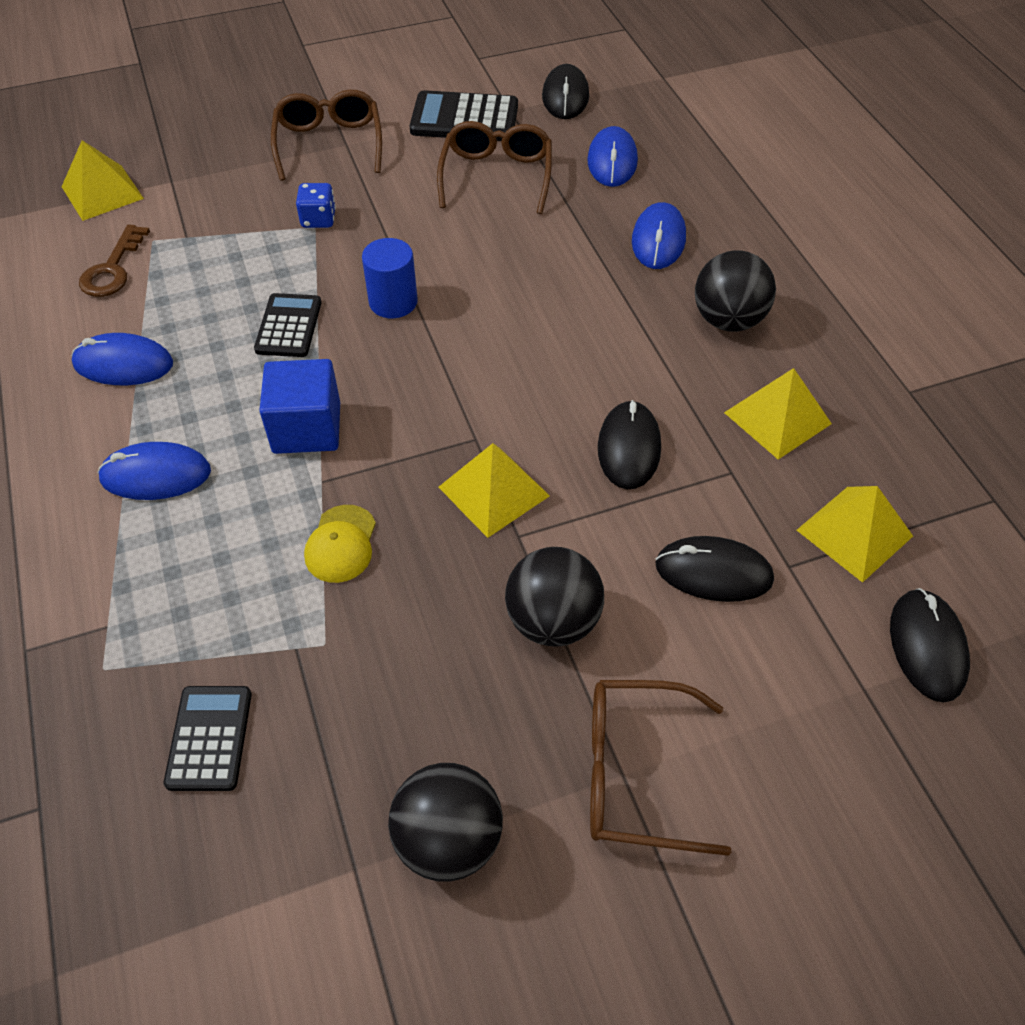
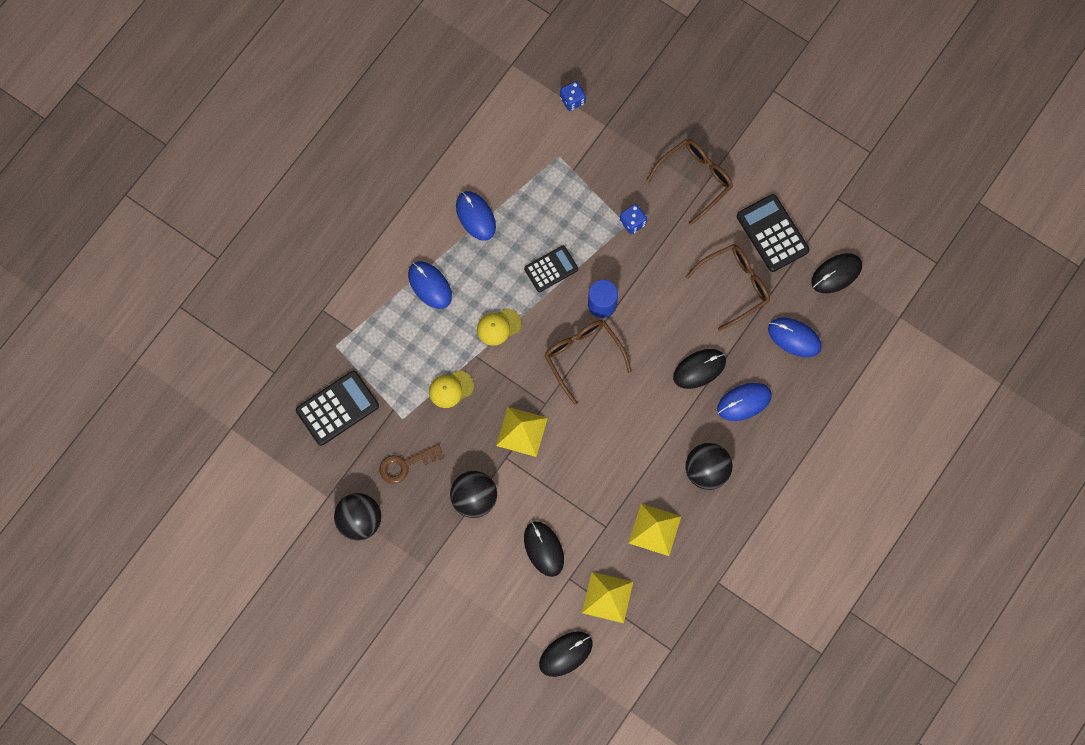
camera: 55 degrees right, 20 degrees up
(102, 192) = (572, 100): yellow pyramid -> blue dice
(112, 269) = (526, 156): brown key -> brown key (405, 465)
(209, 738) = (337, 408): black calculator -> black calculator, size x1.50
(307, 428) = (498, 327): blue cube -> yellow cap
(612, 161) = (794, 338): blue mouse -> blue mouse turned 60 degrees clockwise
(628, 448) = (588, 473): black mouse -> black mouse (699, 369)
(637, 773) = (430, 571): brown glasses -> brown glasses (583, 357)

